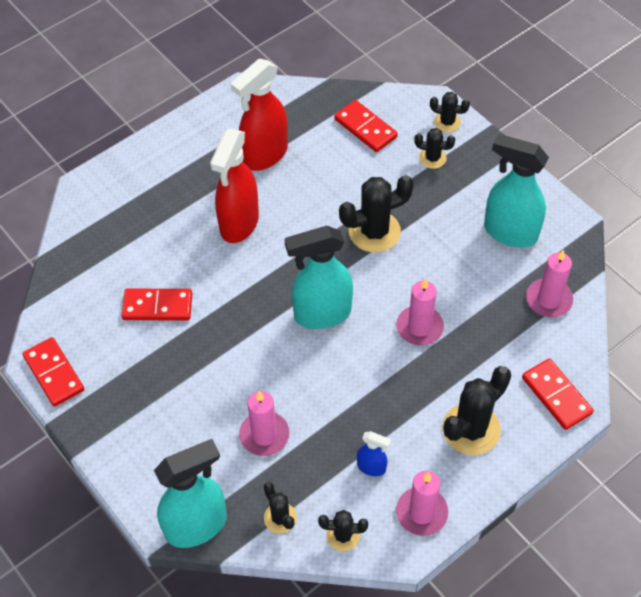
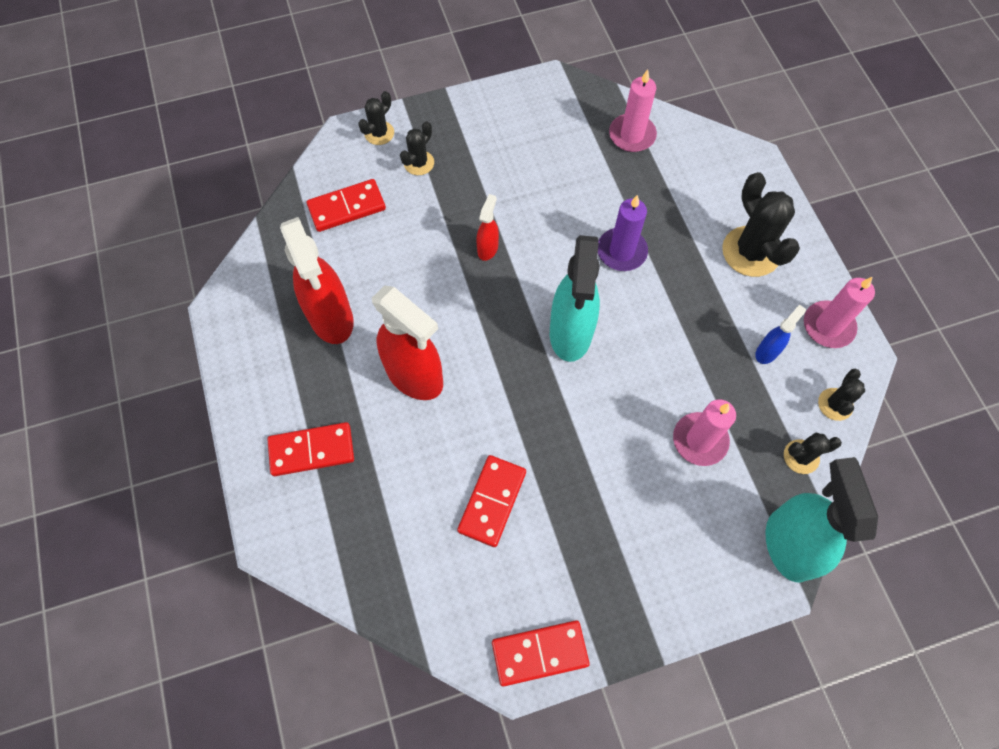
camera: 70 degrees left, 10 degrees up
(374, 232) = (488, 248): black cactus -> red spray bottle
(419, 327) = (621, 251): pink candle -> purple candle
(509, 232) = (541, 135): turquoise spray bottle -> none
(556, 395) = (737, 171): red domino -> red domino (312, 450)

